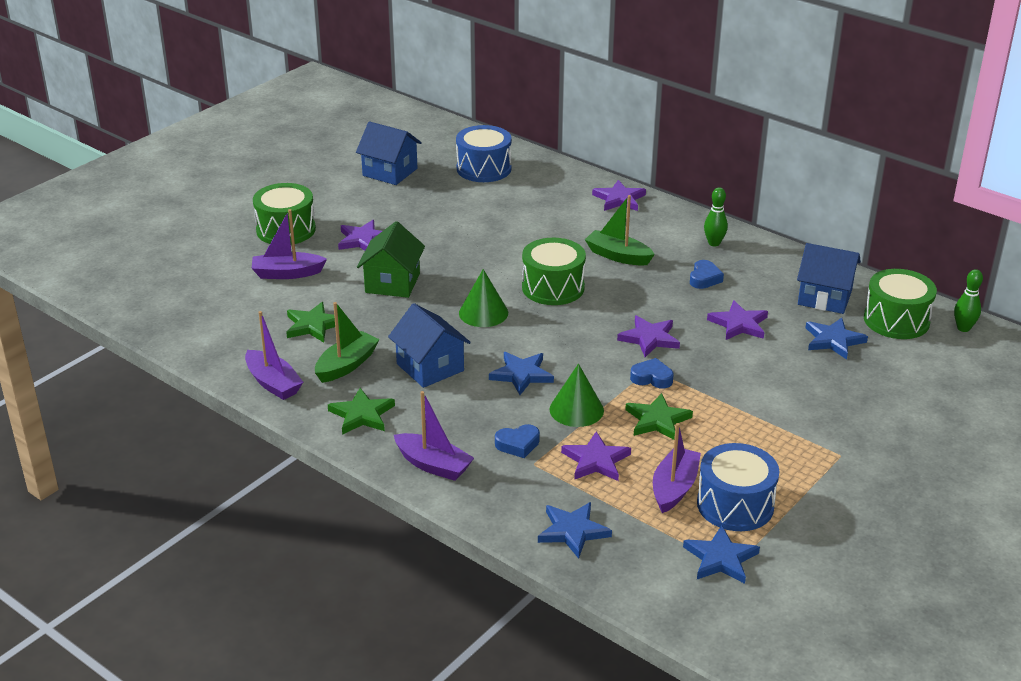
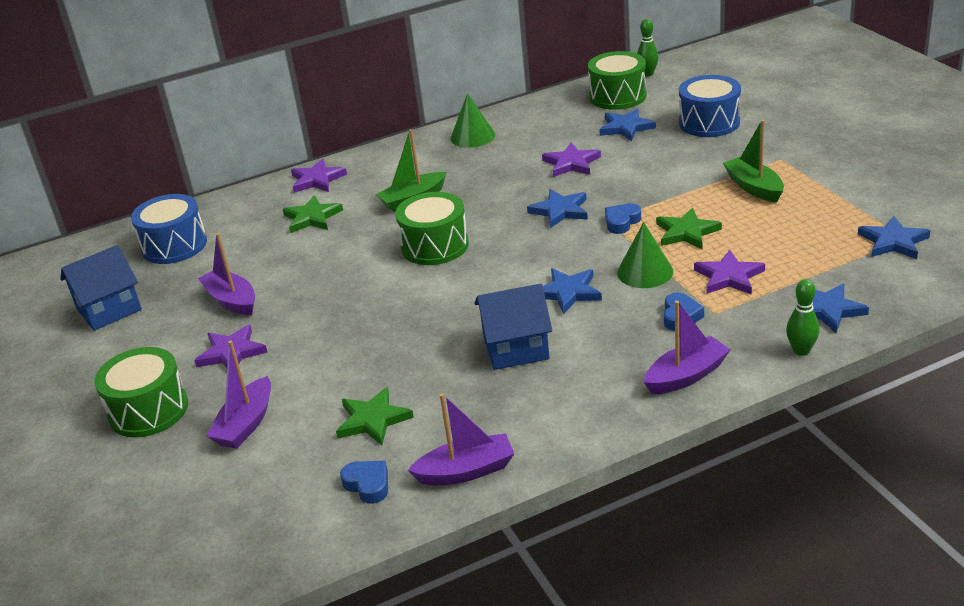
camera: 60 degrees left, 0 degrees up
(347, 365) = (470, 407): green boat -> green boat (754, 187)
(362, 415) = (570, 411): green star -> green star (312, 217)
(392, 283) = (337, 346): green house -> none
(483, 313) = (444, 296): green cone -> green cone (472, 136)
(649, 338) = (560, 211): purple star -> blue star
(674, 488) = (788, 244): purple boat -> purple boat (232, 300)
(704, 278) = (489, 164): blue heart -> blue heart (368, 485)
(714, 243) = (437, 148): green bowling pin -> green bowling pin (801, 351)
(735, 505) = (824, 220): blue drum -> blue drum (709, 123)
(824, 297) = (563, 118): blue house -> none

